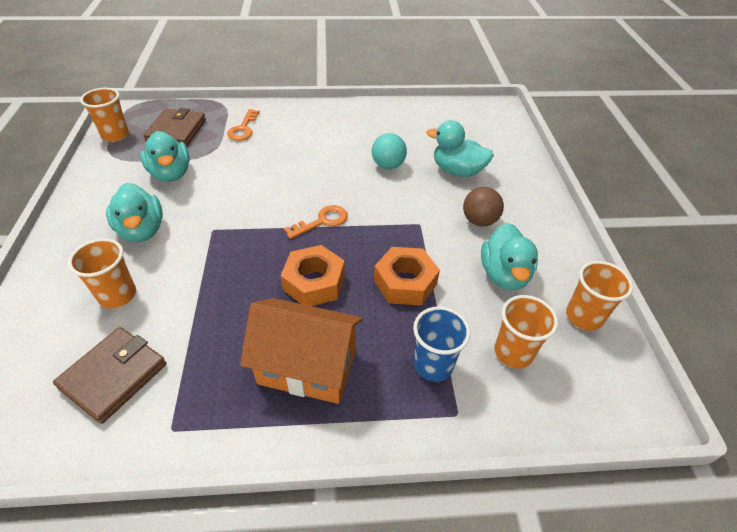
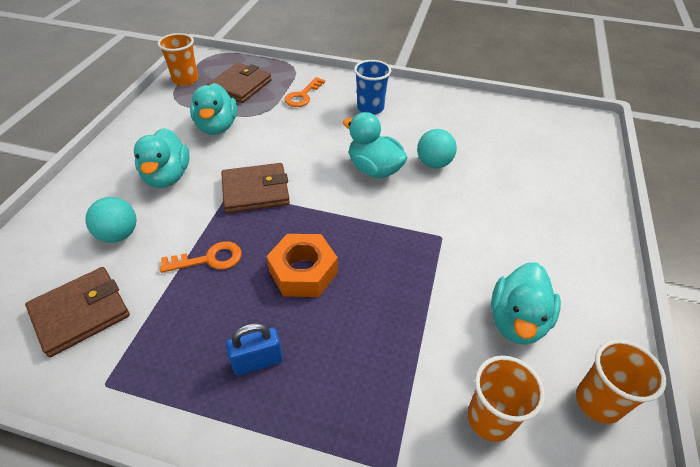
camera: 20 degrees right, 0 degrees up
(118, 295) = (119, 235): orange cup -> turquoise ball
(237, 224) = (255, 191): none -> brown wallet
(307, 367) = (257, 361): orange house -> blue padlock
(322, 221) = (339, 208): orange key -> orange key (209, 259)
(405, 282) = (398, 298): orange nut -> none
(433, 365) = (390, 403): blue cup -> blue cup (370, 108)
(457, 171) = (509, 186): turquoise duck -> turquoise duck (374, 169)
(479, 221) = (512, 250): brown ball -> none

